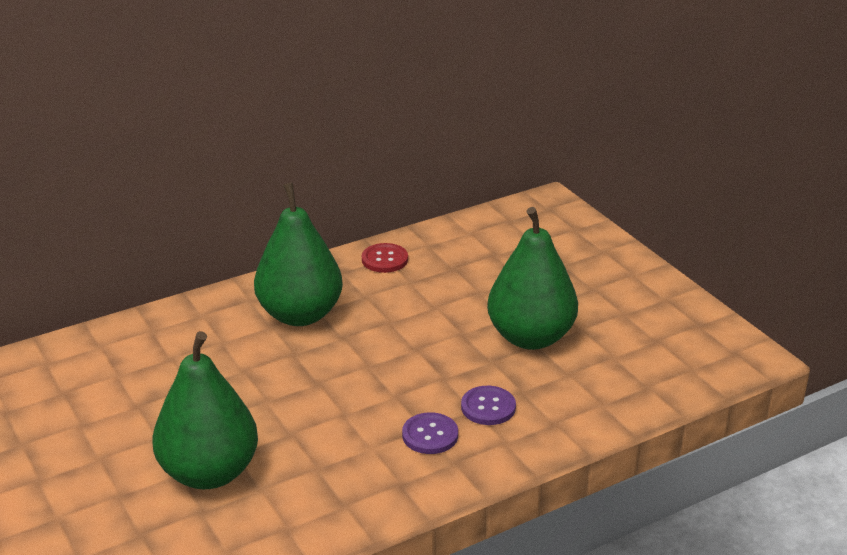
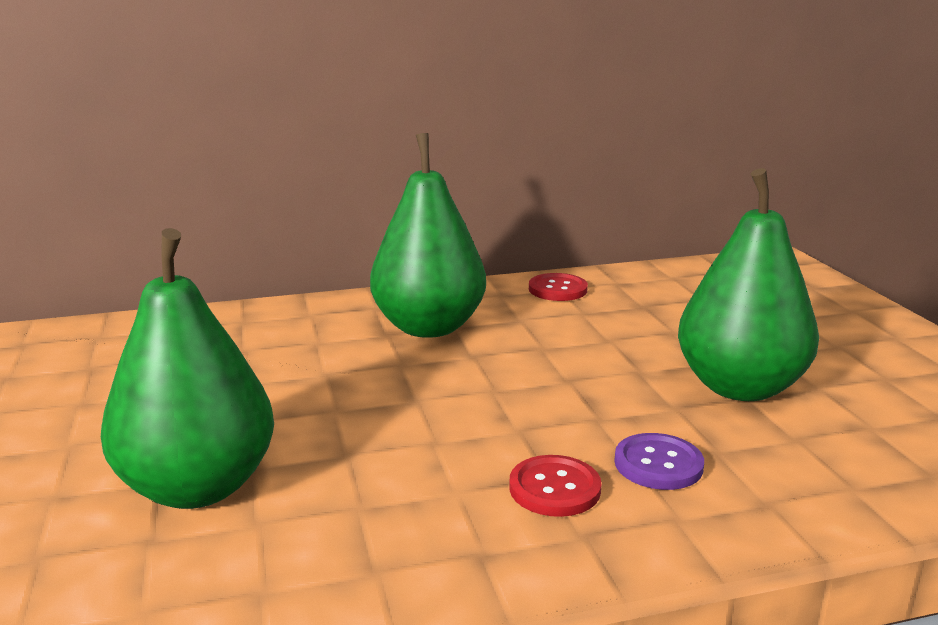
camera: 15 degrees right, 10 degrees down
(430, 435) = (554, 488): purple button -> red button

